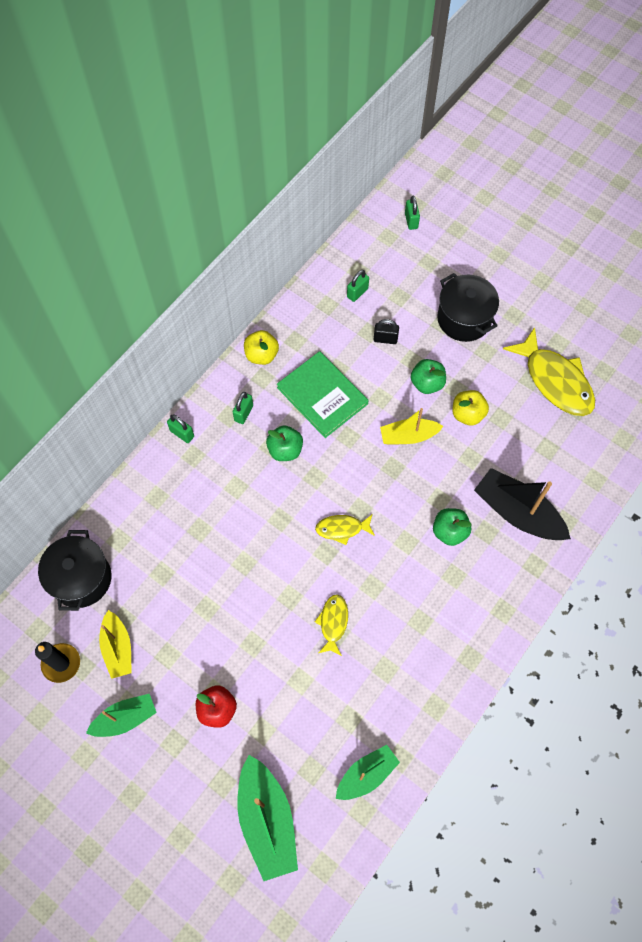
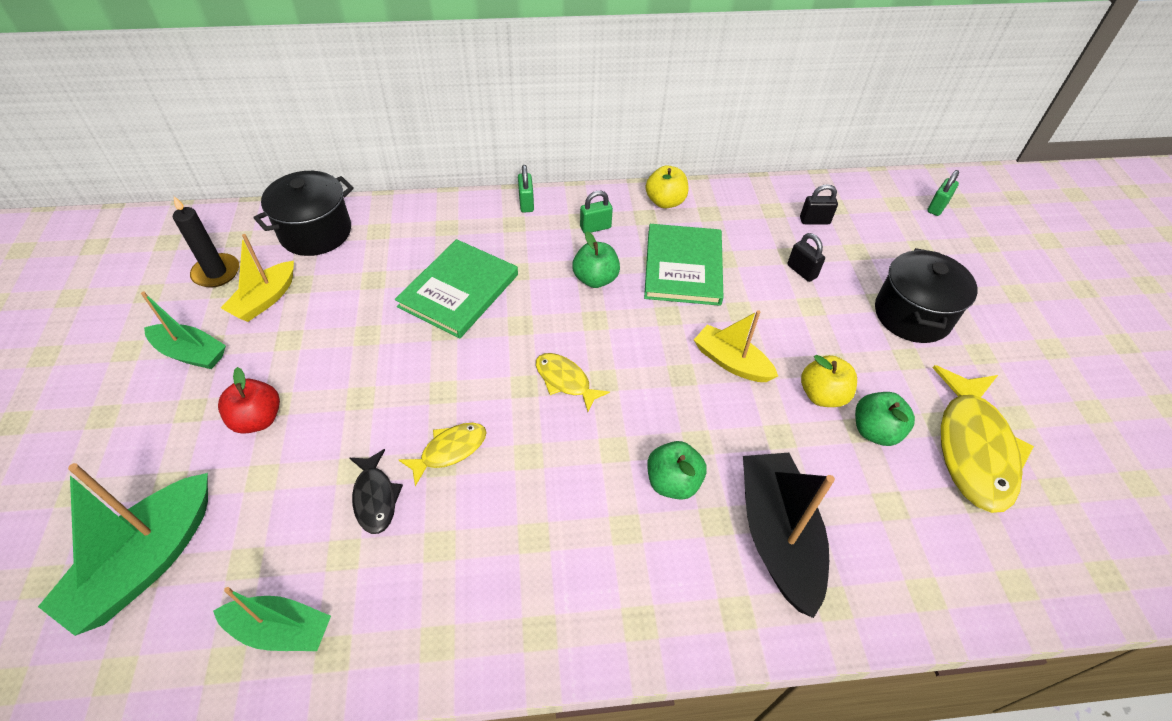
camera: 45 degrees right, 15 degrees down
(220, 531) = (459, 290): none -> green book
(329, 681) = (375, 497): none -> black fish
(357, 293) = (814, 221): green padlock -> black padlock
(427, 383) = (805, 335): green apple -> green apple (875, 431)

